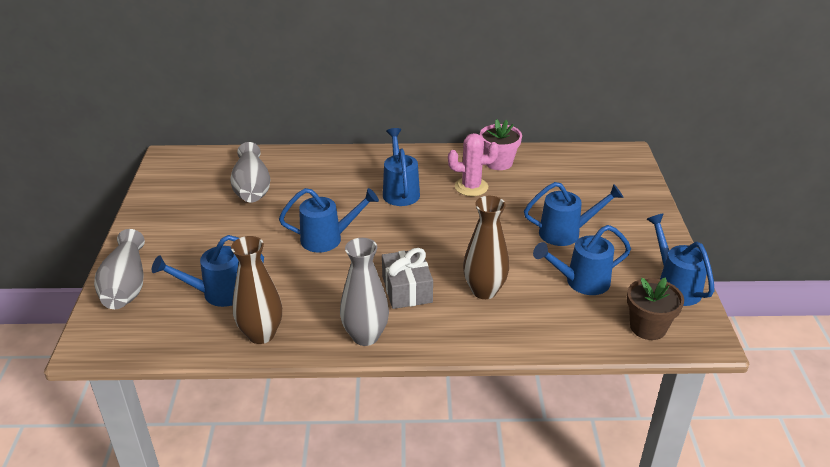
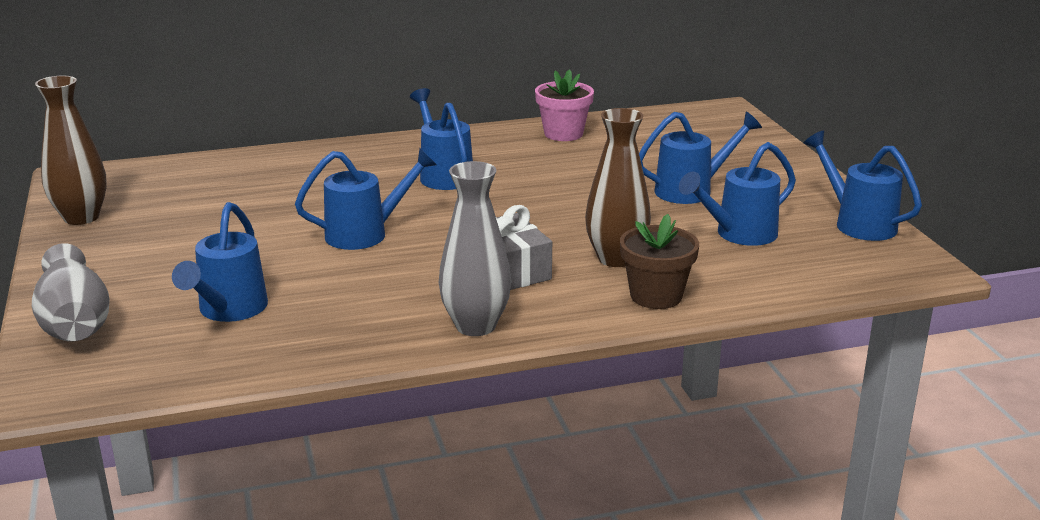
camera: 15 degrees left, 10 degrees down
(218, 293) = (229, 310): blue watering can -> blue watering can turned 45 degrees counterclockwise
(252, 187) = (222, 194): grey vase -> none
(261, 334) = (319, 345): brown vase -> brown vase (81, 217)
(471, 187) = (540, 161): pink cactus -> none
(648, 327) = (849, 266): brown flower pot -> brown flower pot (656, 296)

